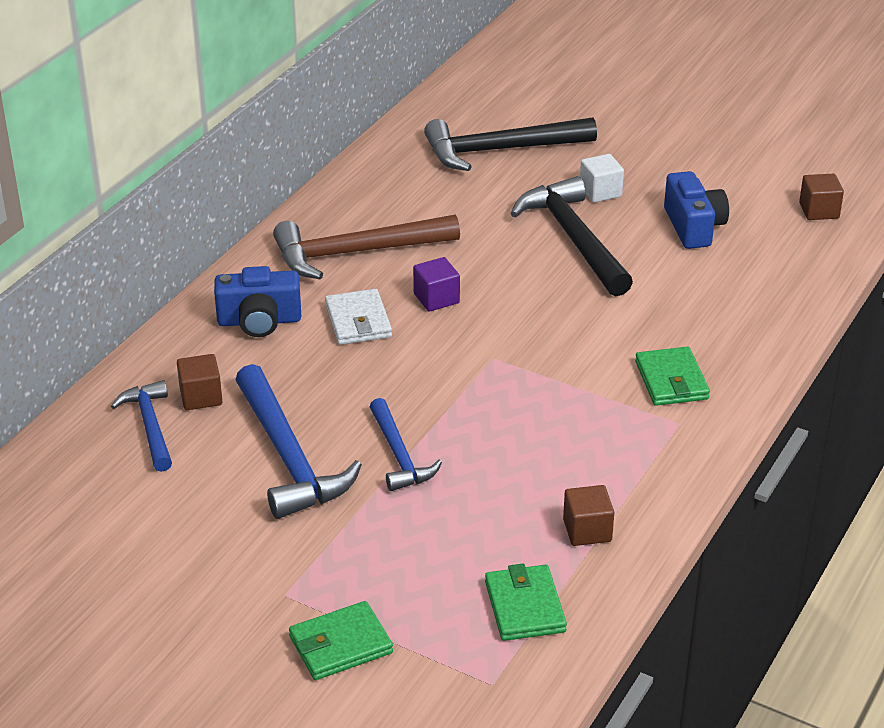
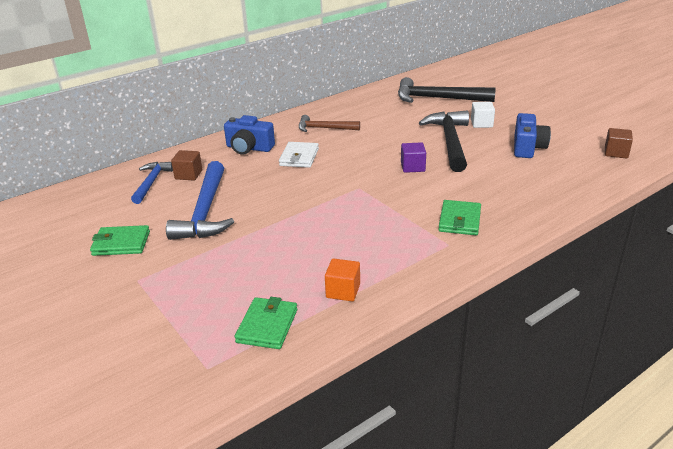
camera: 25 degrees right, 5 degrees down
(340, 645) = (140, 316): green wallet -> green wallet (121, 243)
(356, 252) = (324, 128): brown hammer -> brown hammer, size x0.60
(399, 455) = (264, 224): blue hammer -> none
(436, 298) = (350, 155): purple cube -> purple cube (412, 167)
(587, 530) = (343, 291): brown cube -> orange cube

